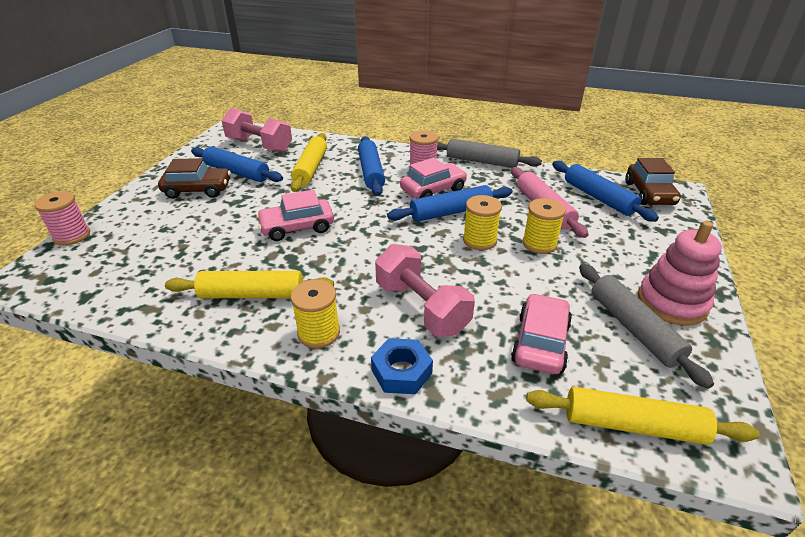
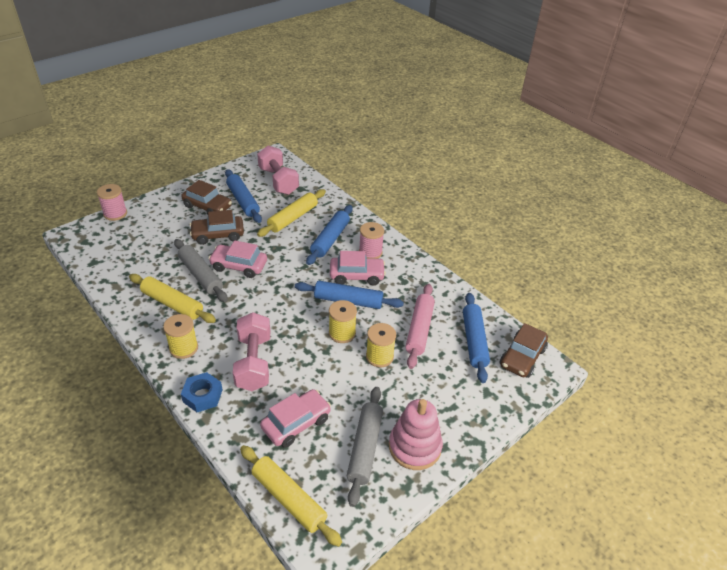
camera: 30 degrees right, 5 degrees up
(239, 209) = (218, 235): none -> brown car
(482, 161) = (423, 265): grey rolling pin -> grey rolling pin (201, 275)

